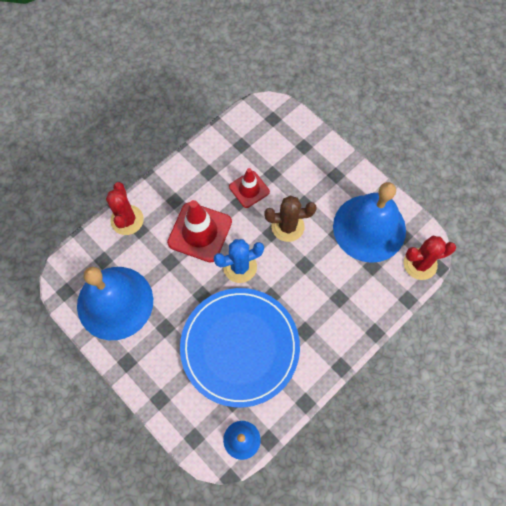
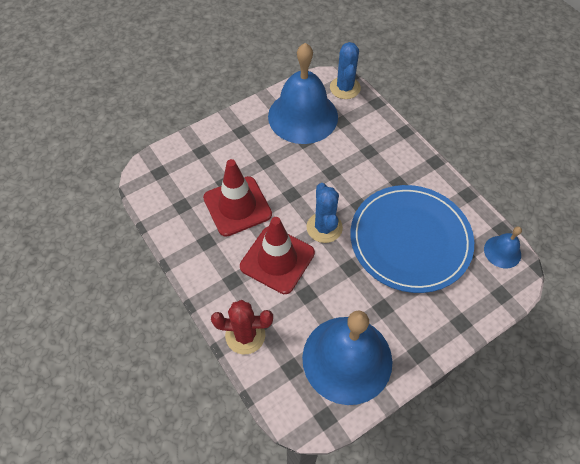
camera: 80 degrees left, 10 degrees down
(249, 189) = (237, 206): red traffic cone -> red traffic cone, size x1.62
(287, 226) = (288, 179): brown cactus -> none
(420, 264) = (345, 88): red cactus -> blue cactus

